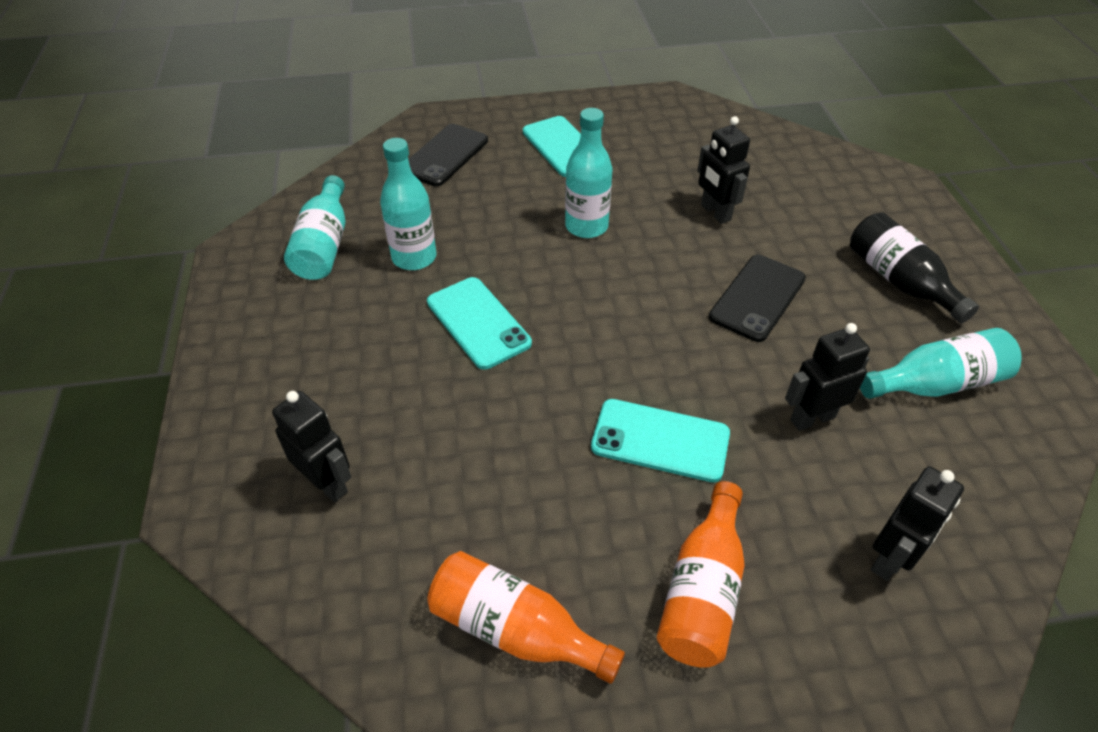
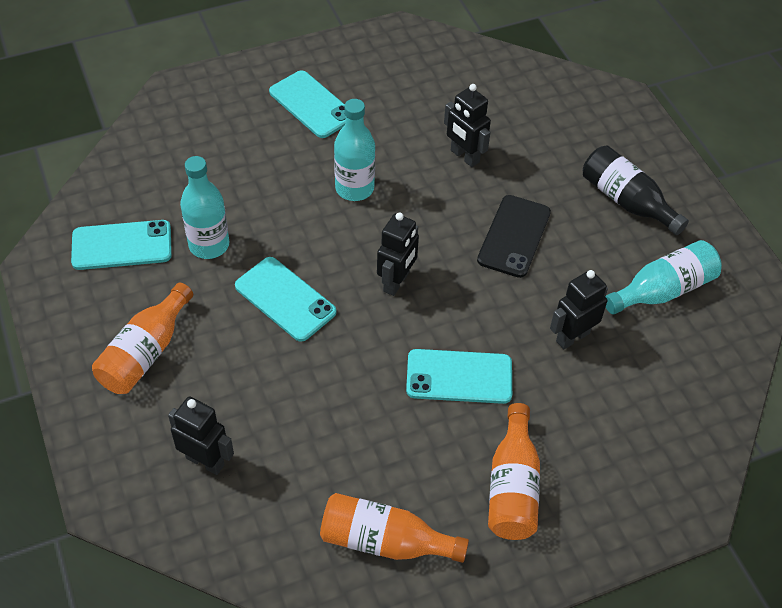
camera: 15 degrees left, 5 degrees up
(306, 353) = (145, 353): none -> orange bottle
(324, 245) = (122, 245): turquoise bottle -> turquoise phone
(445, 155) = (203, 130): black phone -> none
(890, 559) = (641, 437): black robot -> black robot (396, 282)

